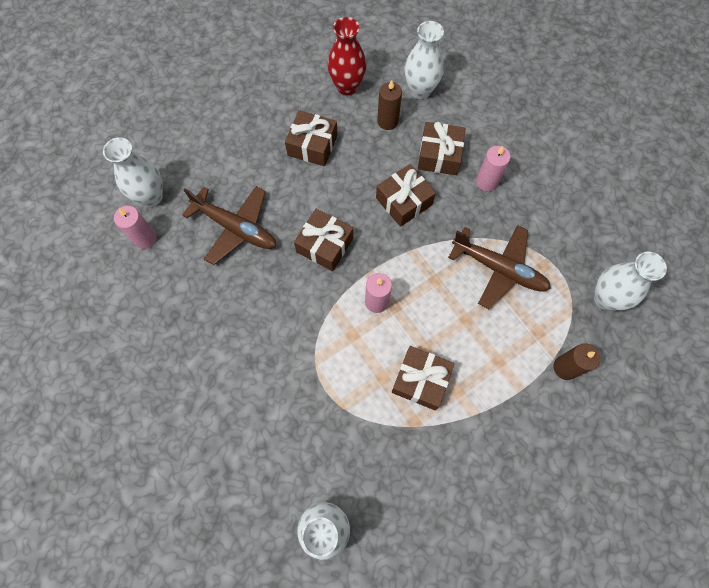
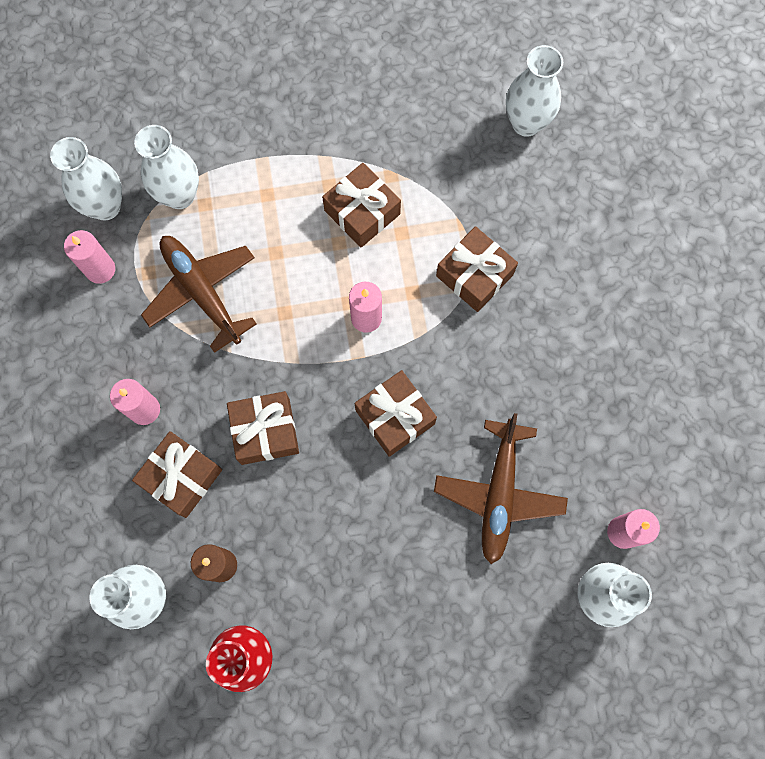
camera: 155 degrees left, 5 degrees up
(235, 228) = (499, 493): brown plane -> brown plane turned 135 degrees counterclockwise
(312, 145) = (344, 575): brown gift -> brown gift (474, 275)
(560, 331) = (179, 195): none -> white vase
(565, 367) = (201, 158): brown candle -> none
(576, 253) = (100, 269): none -> pink candle

